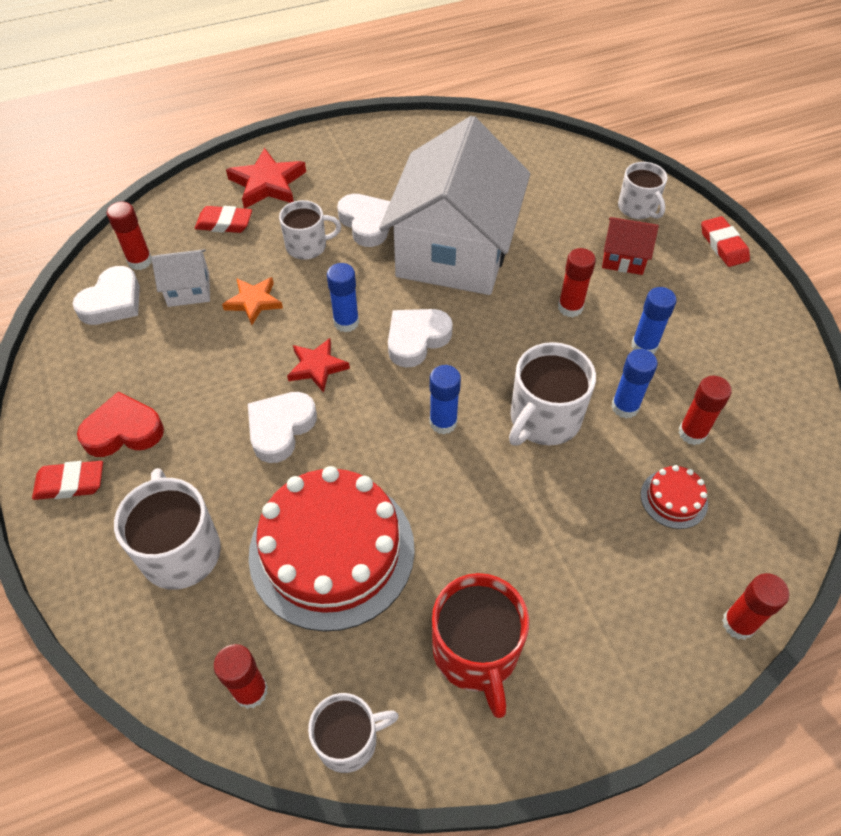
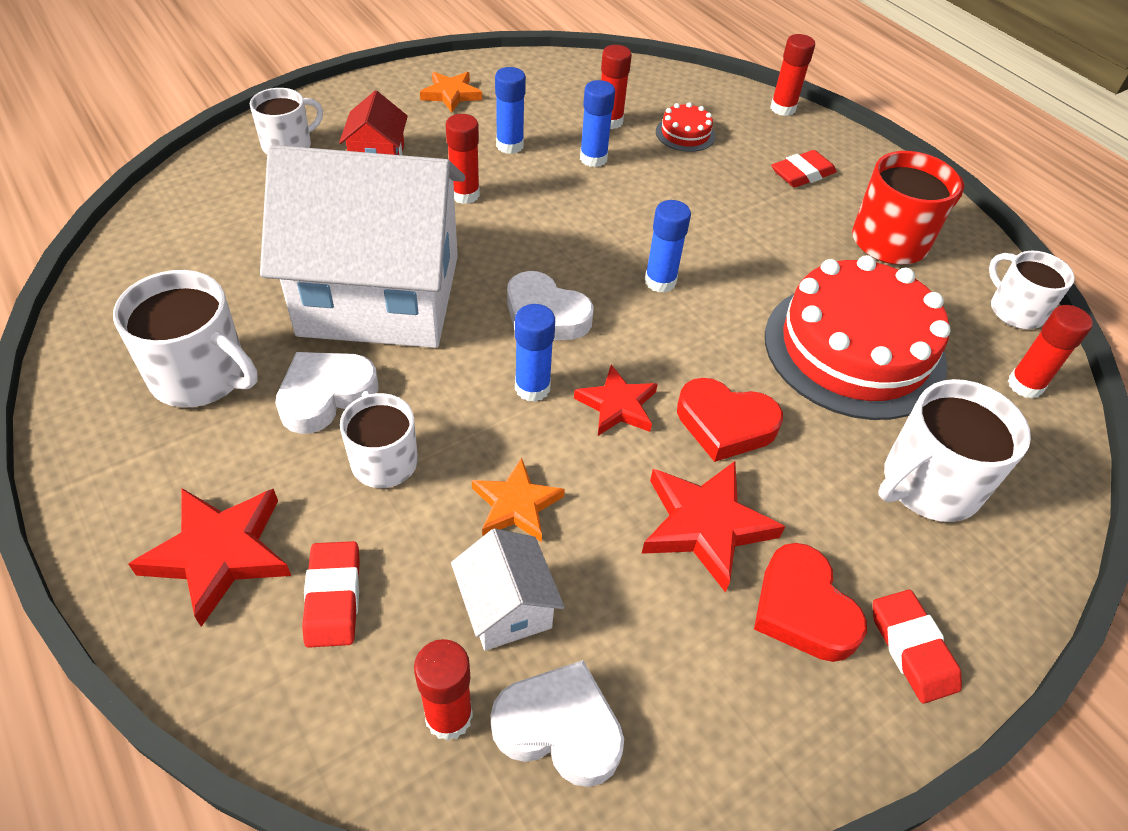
camera: 105 degrees left, 5 degrees down
(202, 394) = (705, 526): none -> red star
(280, 428) = (725, 424): white heart -> red heart
(544, 419) = (628, 209): white mug -> white mug (201, 376)
(723, 245) = (350, 91): red eraser -> red eraser (802, 174)
(727, 312) = (451, 94): none -> orange star

